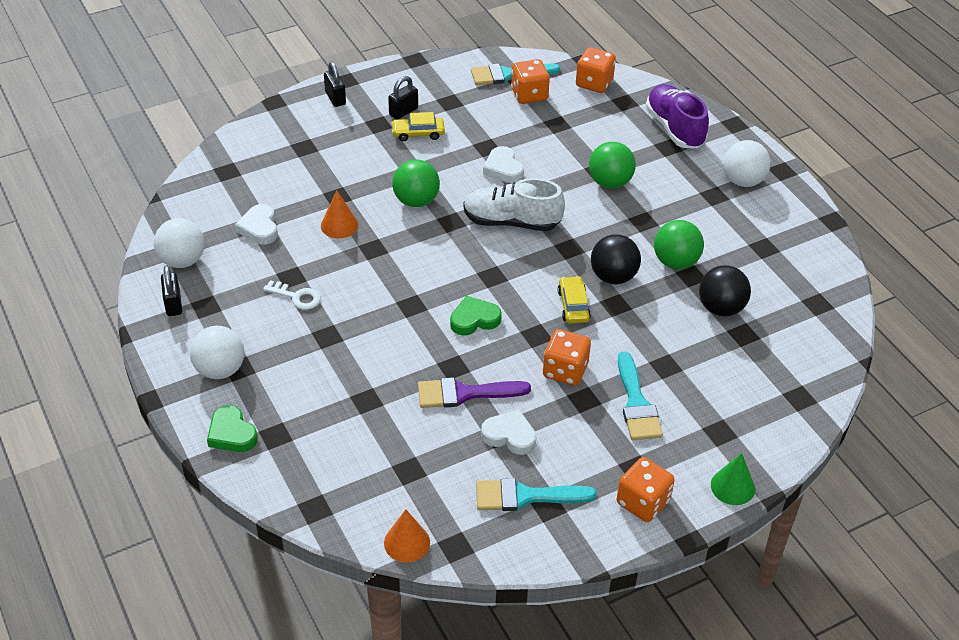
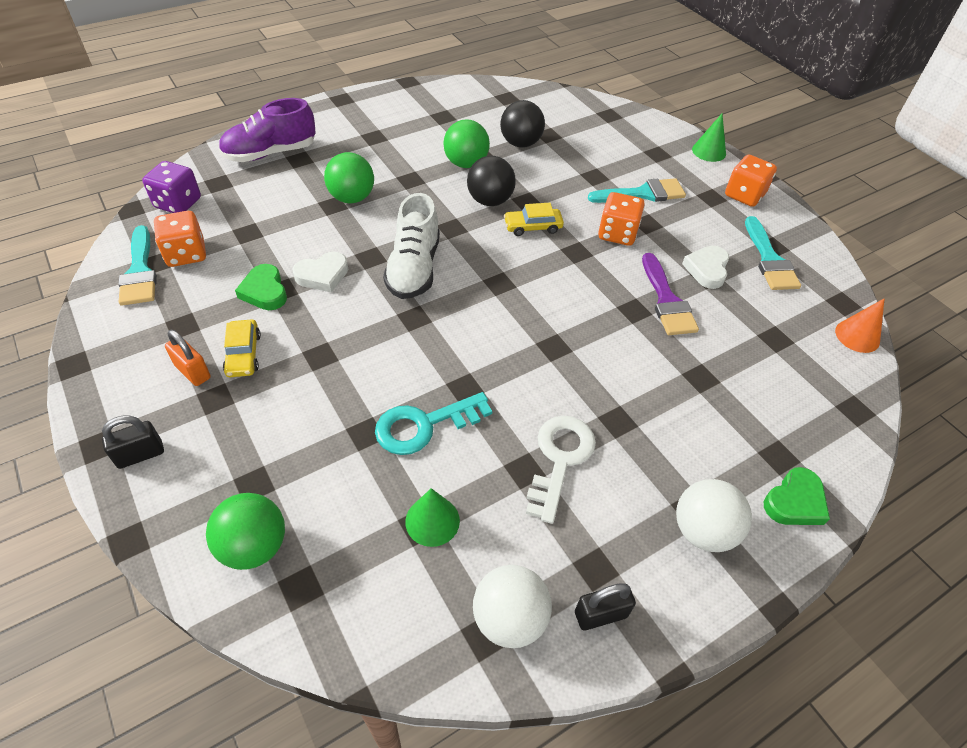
camera: 95 degrees left, 5 degrees up
(259, 228) = (432, 521): white heart -> green cone
(297, 297) = (560, 459): white key -> white key, size x1.59
(339, 225) = (424, 425): orange cone -> turquoise key
(403, 111) = (193, 372): black padlock -> orange padlock
(416, 201) = (377, 350): green ball -> green ball (254, 546)
(474, 319) = (565, 295): green heart -> green heart (264, 291)
(594, 83) = (178, 203): orange dice -> purple dice
(743, 181) = (354, 120): white ball -> none

